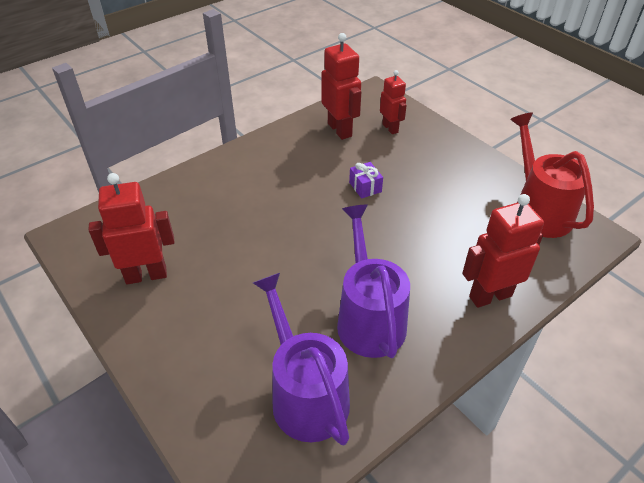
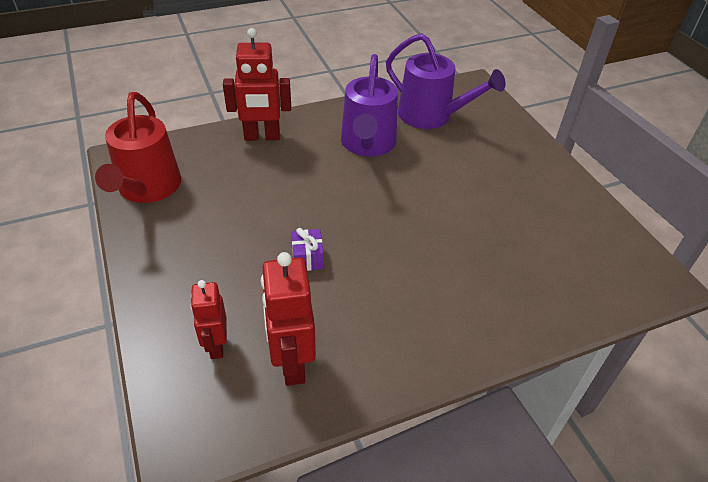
camera: 165 degrees left, 0 degrees up
(146, 275) = (560, 218): red robot -> none
(305, 395) = (431, 116): purple watering can -> purple watering can turned 45 degrees counterclockwise

